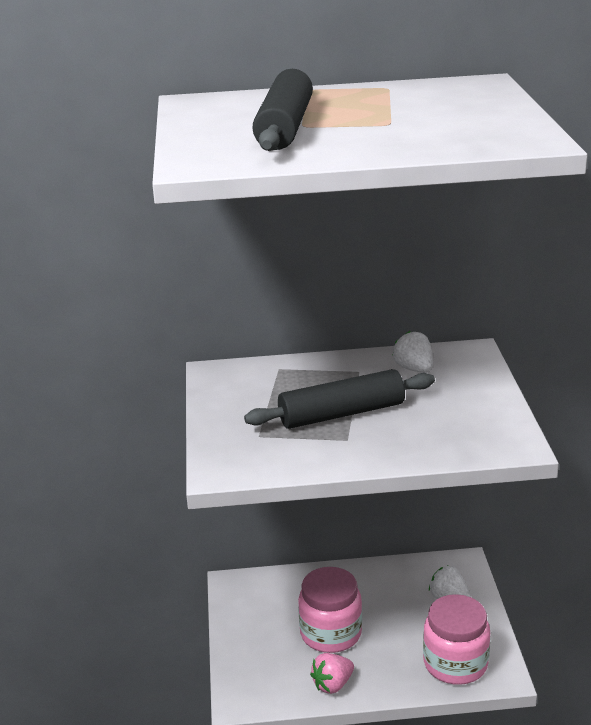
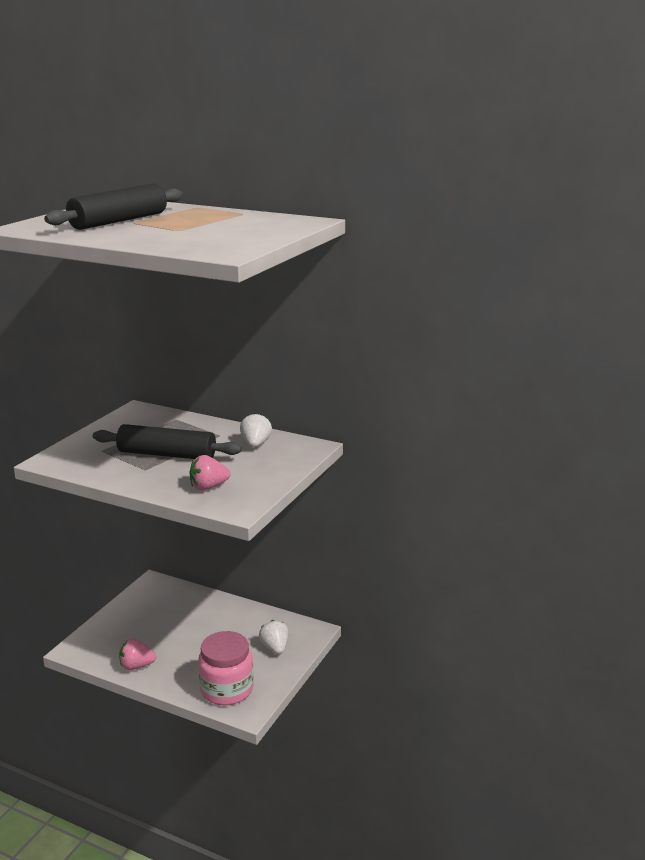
camera: 30 degrees right, 5 degrees down
(331, 633) = (173, 636): pink jar -> none
(448, 434) = (208, 487): none -> pink strawberry

